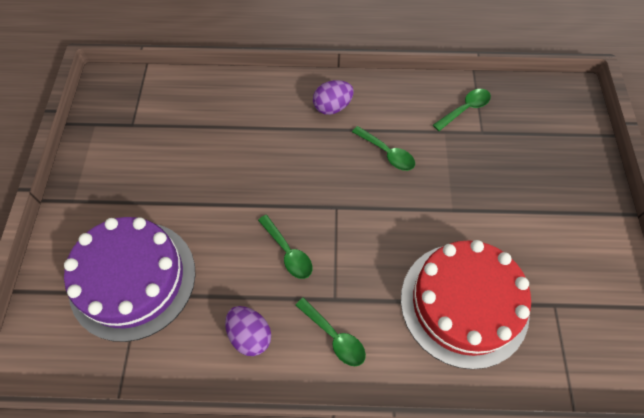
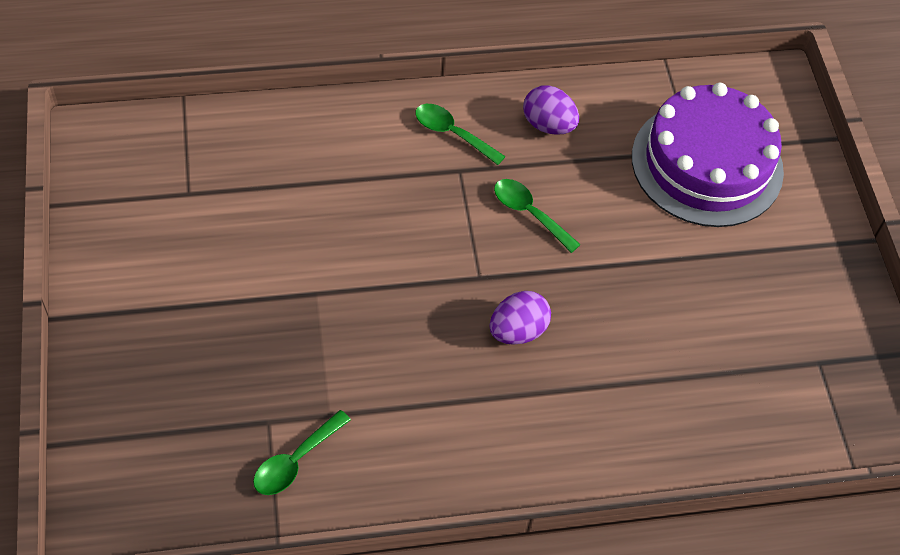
camera: 165 degrees right, 5 degrees down
(332, 107) = (518, 435): purple egg -> purple egg (517, 331)
(387, 153) = (418, 365): green spoon -> none
(464, 303) = (301, 182): red cake -> none

